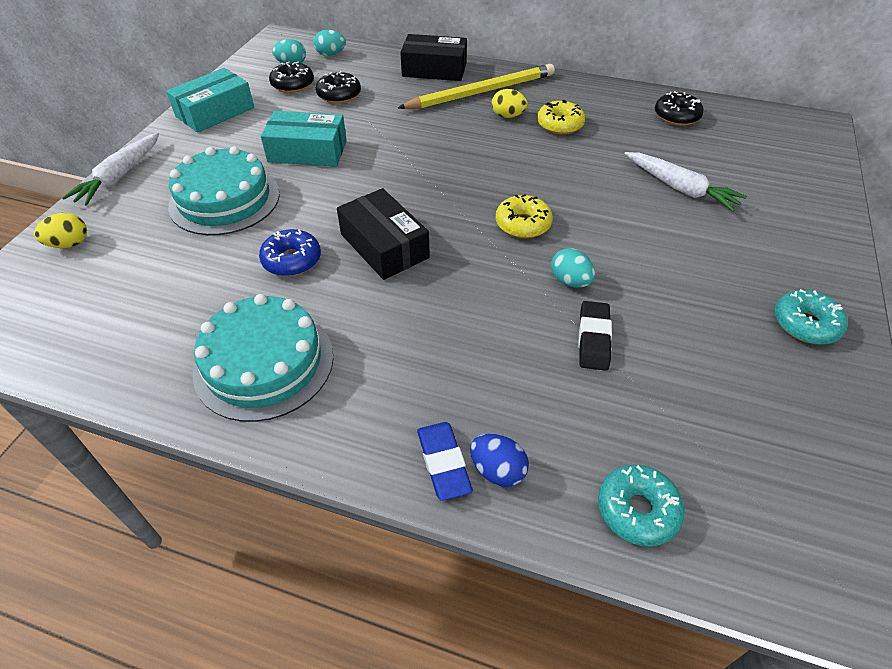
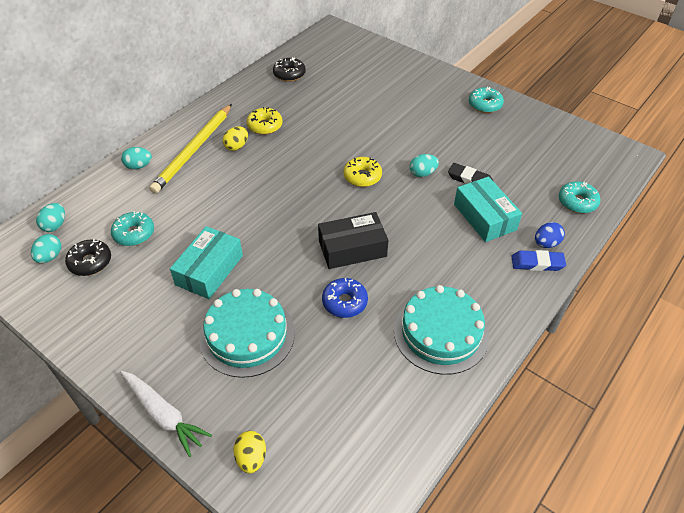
camera: 70 degrees left, 0 degrees up
(215, 112) = (97, 328): turquoise box -> turquoise box (484, 217)
(339, 95) = (134, 233): black donut -> turquoise donut
(434, 69) = (139, 166): black box -> turquoise egg
(481, 92) = (194, 150): yellow pencil -> yellow pencil turned 150 degrees counterclockwise
(680, 188) = (362, 102): white carrot -> none

